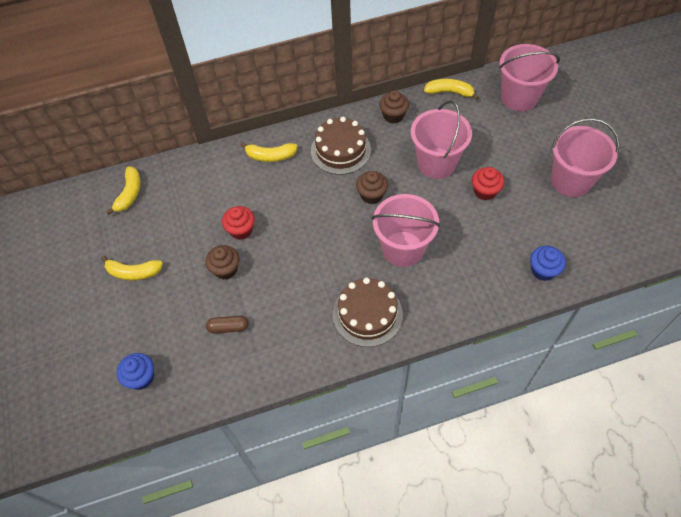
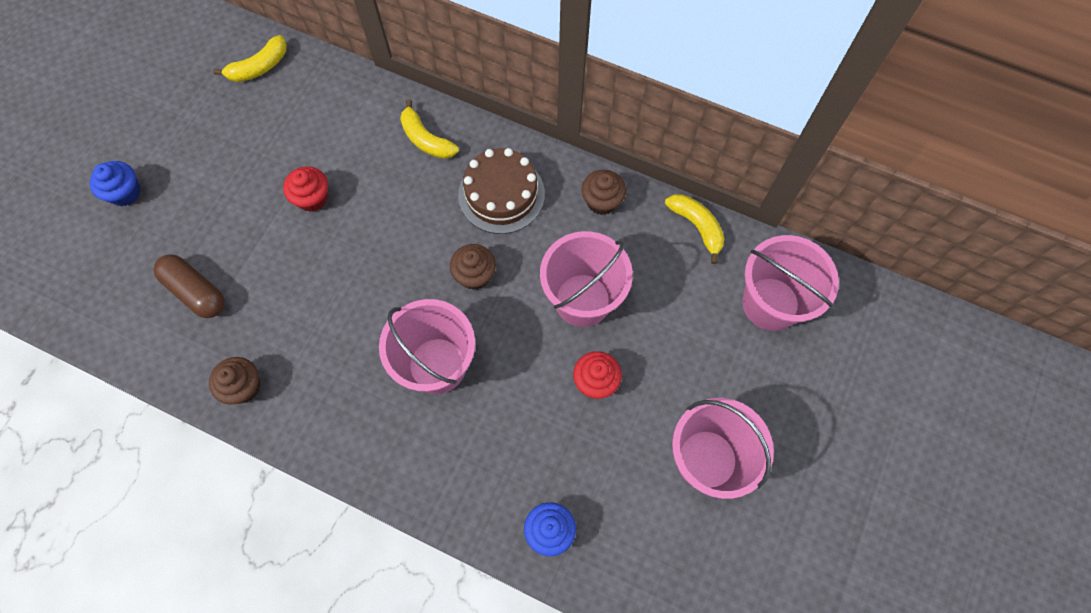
camera: 40 degrees right, 10 degrees up
(133, 272) = (179, 156): yellow banana -> none
(141, 377) = (79, 270): blue cupcake -> blue cupcake (125, 193)
(226, 269) = (256, 228): brown cupcake -> brown cupcake (244, 387)
(228, 327) = (195, 291): brown capsule -> brown capsule, size x1.55
(367, 314) = (326, 402): brown cake -> none

